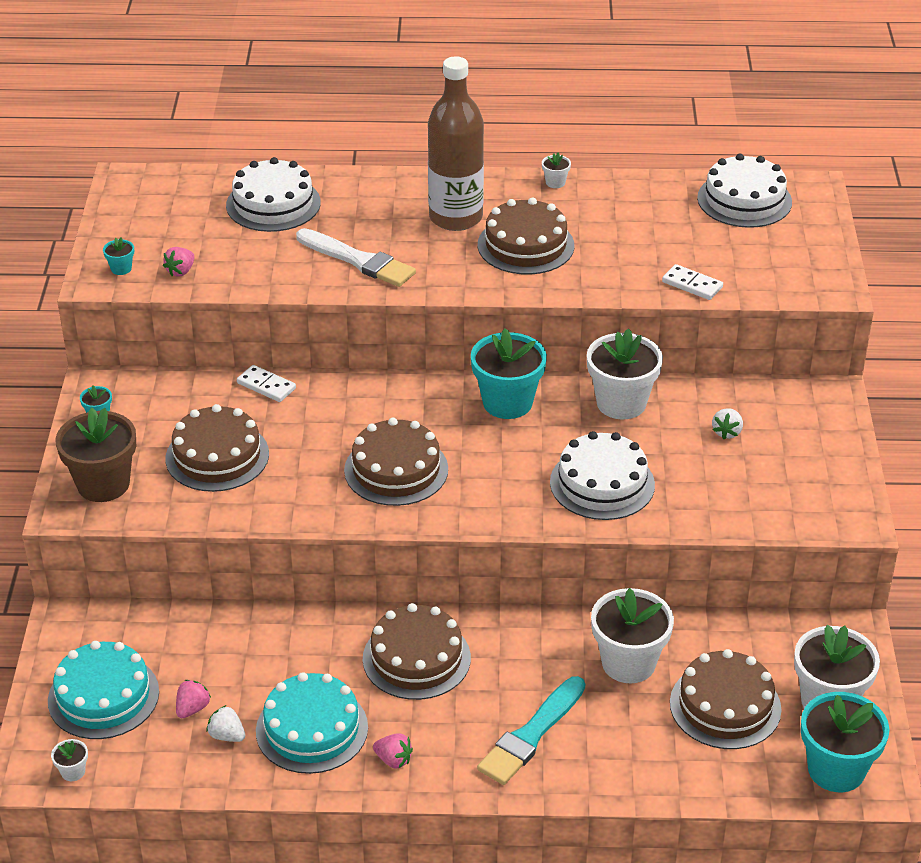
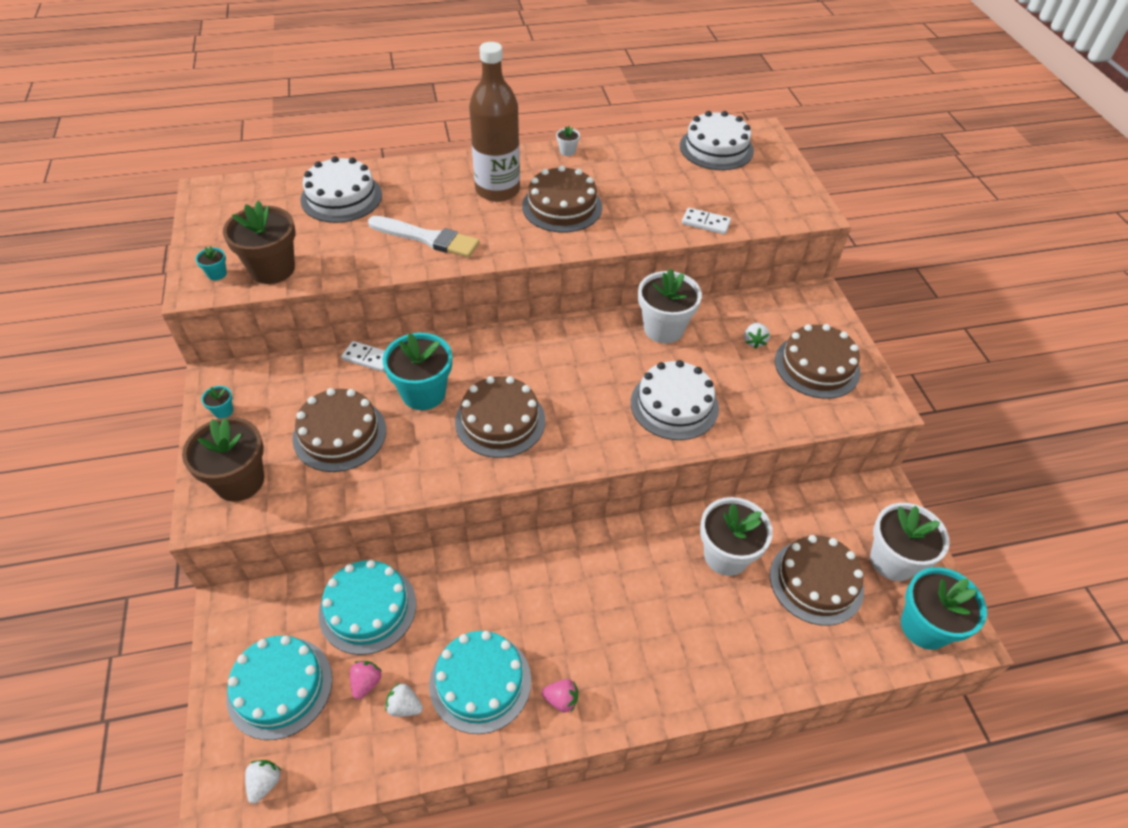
camera: 15 degrees left, 10 degrees up
(73, 772) = (265, 783): white flower pot -> white strawberry
(181, 271) = (272, 269): pink strawberry -> brown flower pot
(210, 644) = (367, 608): none -> turquoise cake
(416, 658) = (552, 586): brown cake -> brown cake (817, 366)
(507, 402) = (574, 342): turquoise flower pot -> turquoise flower pot (423, 393)
(531, 735) = (671, 646): turquoise brush -> none

